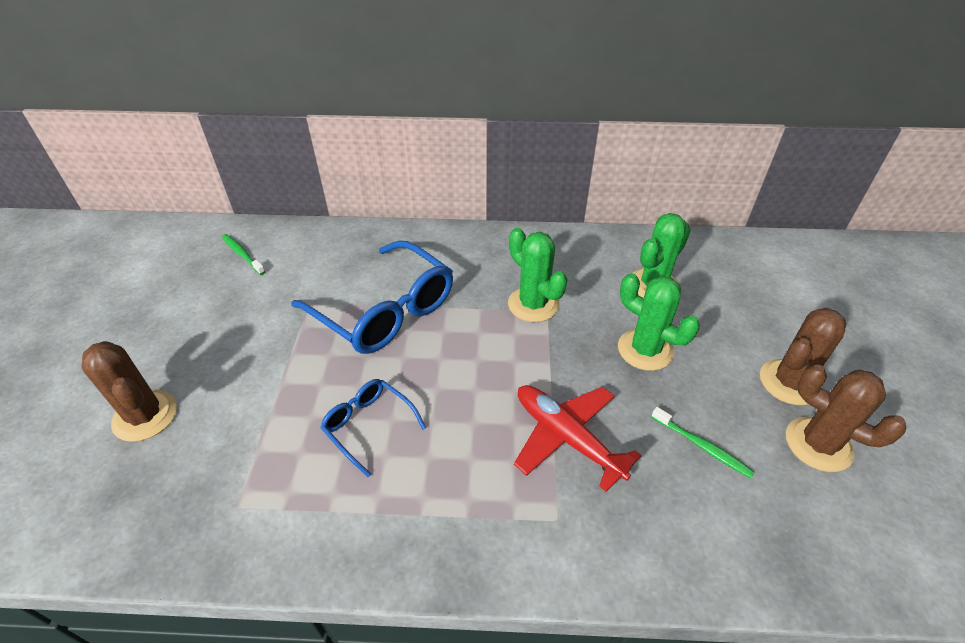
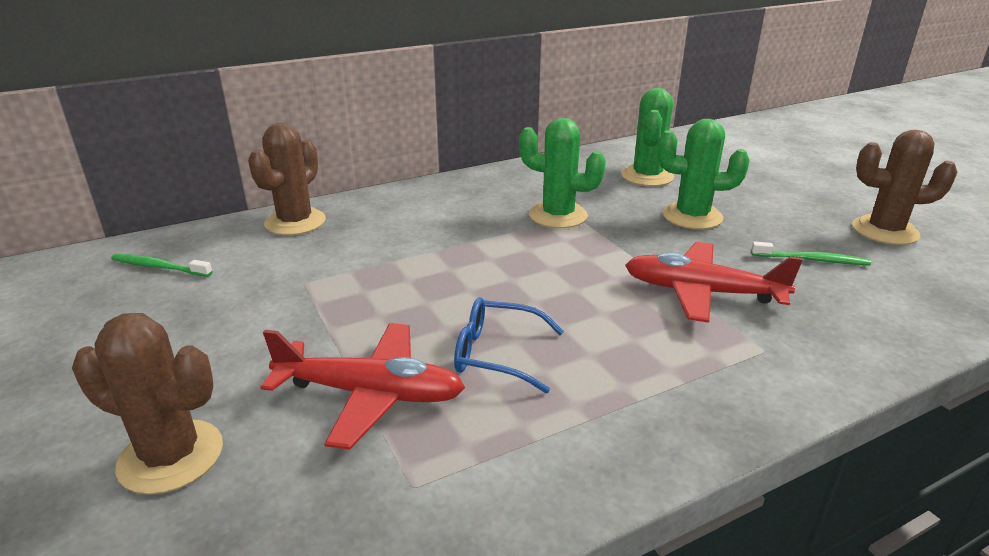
camera: 30 degrees left, 15 degrees down
(271, 421) = (370, 394): none -> red plane
(385, 311) = (407, 262): blue glasses -> none
(789, 382) = (820, 203): brown cactus -> brown cactus (295, 222)

